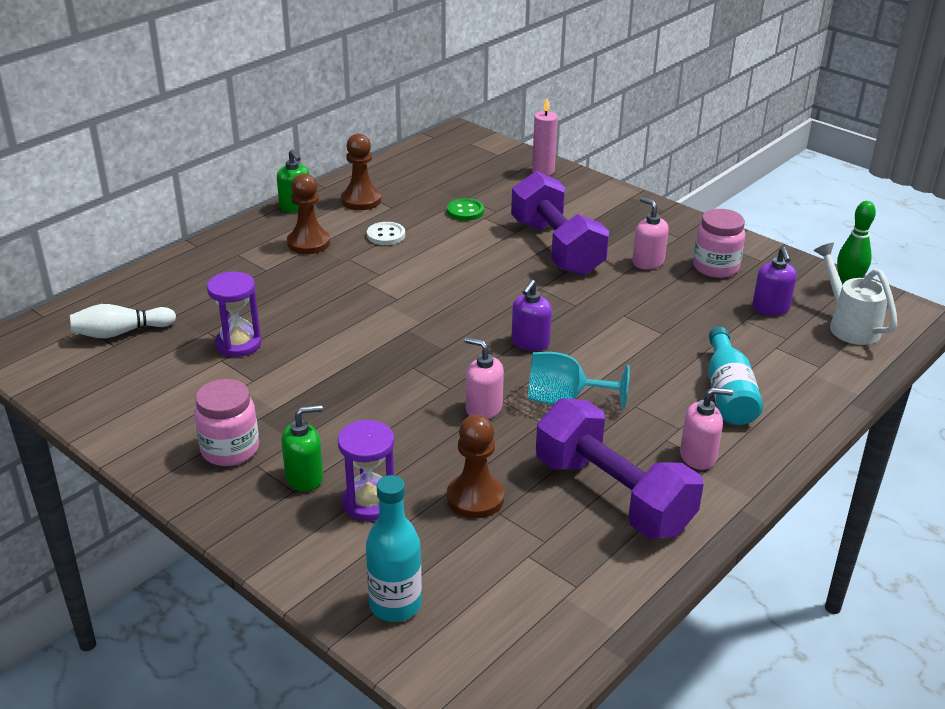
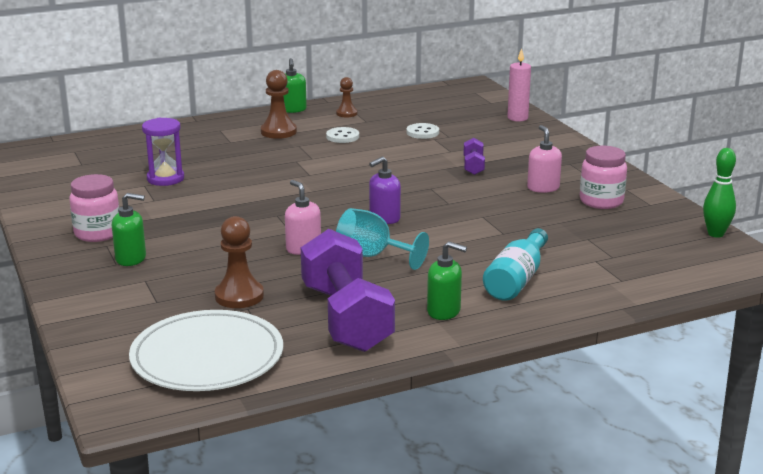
camera: 25 degrees right, 10 degrees down
(121, 332) = (93, 158): white bowling pin -> none
(361, 200) = (346, 113): brown pawn -> brown pawn, size x0.61
(369, 502) = (160, 281): purple hourglass -> none
(395, 605) = (117, 339): turquoise bottle -> none
(465, 211) = (422, 132): green button -> white button
(518, 598) = (207, 357): none -> white plate
(556, 248) = (473, 166): purple dumbbell -> purple dumbbell, size x0.43
(698, 456) = (444, 311): pink soap dispenser -> green soap dispenser
(770, 308) = (621, 236): purple soap dispenser -> none
(848, 324) = (683, 259): white watering can -> none

